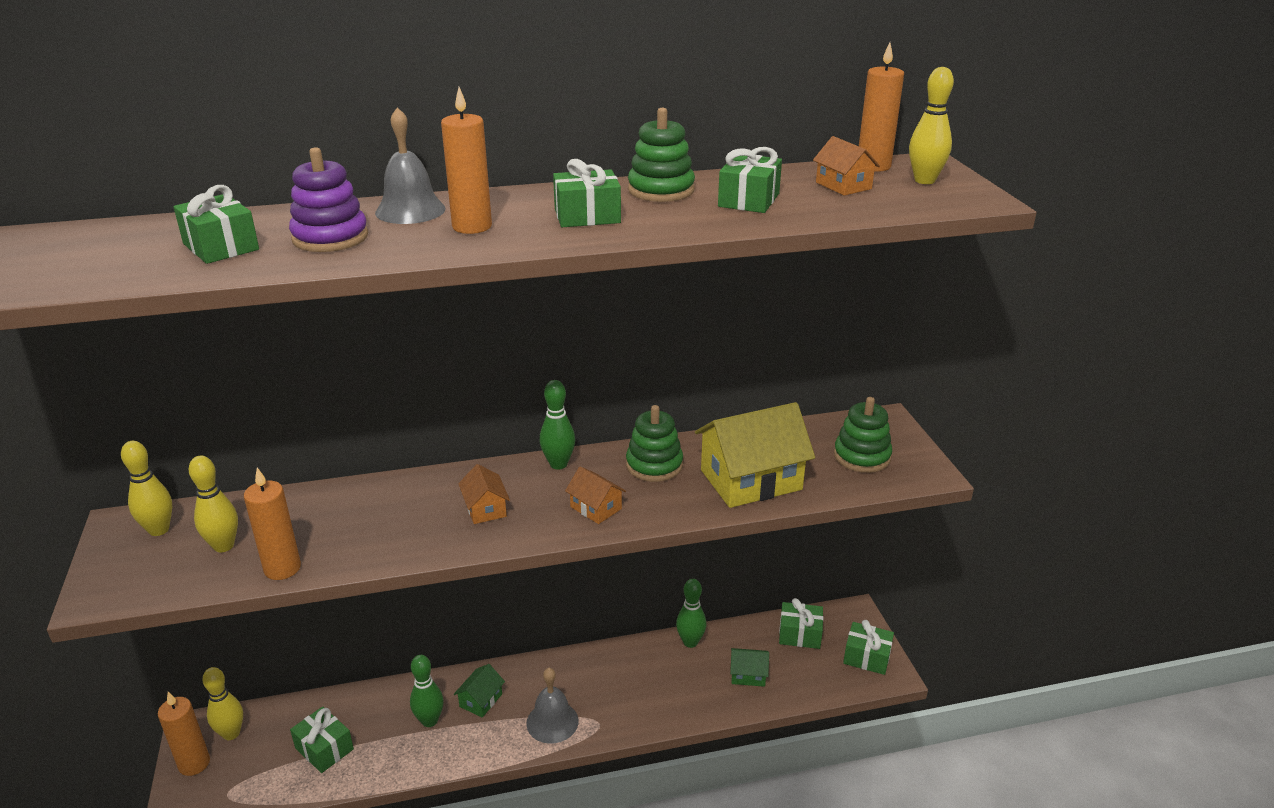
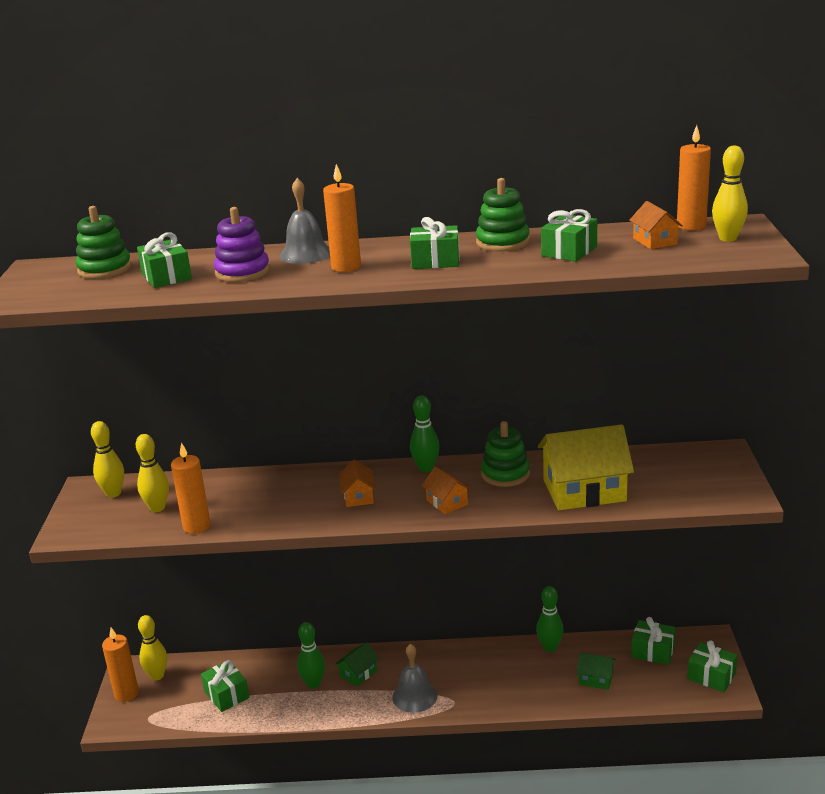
camera: 15 degrees right, 5 degrees down
(862, 456) = (690, 479): green stacking toy -> green stacking toy (105, 269)

